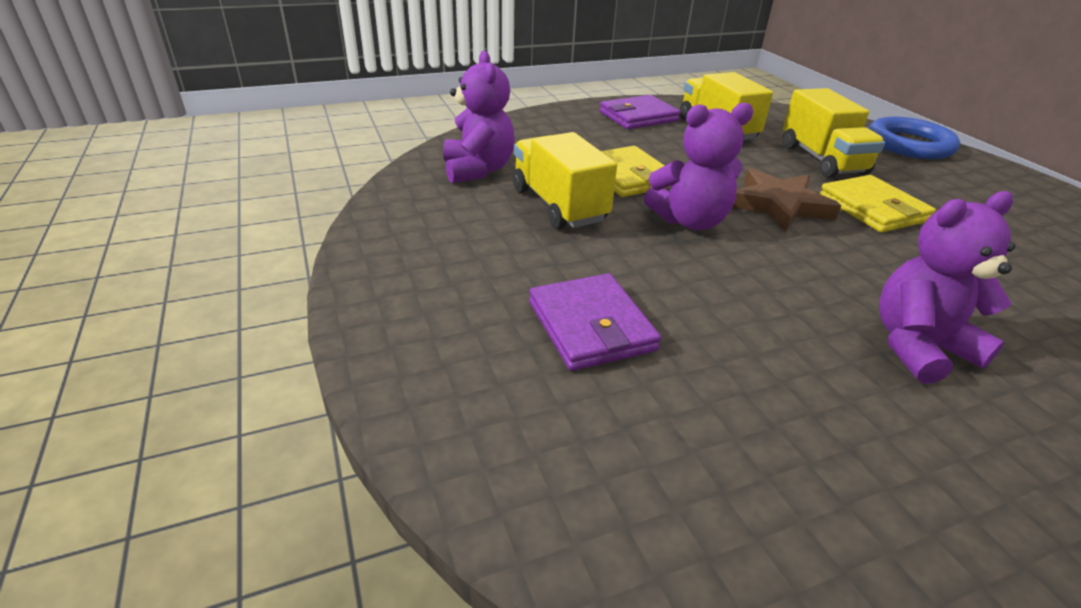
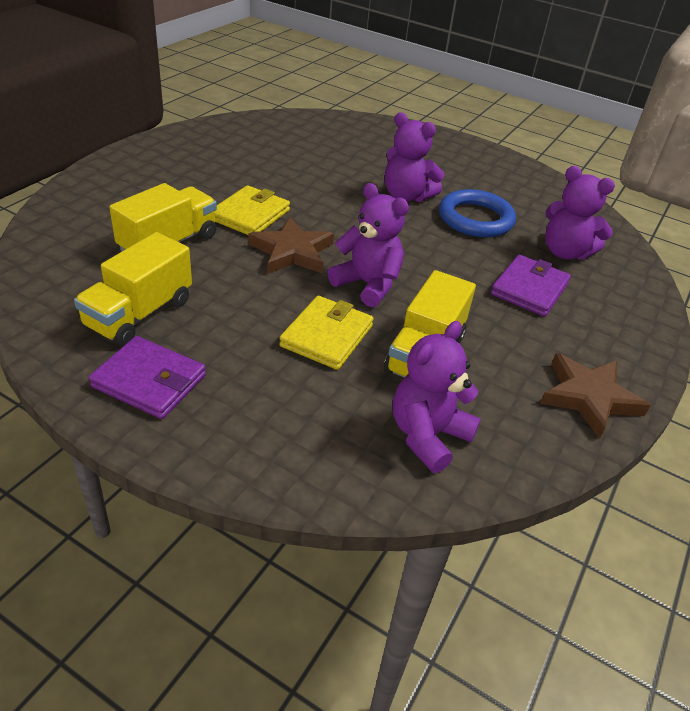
camera: 130 degrees left, 5 degrees up
(400, 255) = (589, 397): none -> brown star
(651, 436) = (565, 252): none -> purple teddy bear
(909, 144) = (78, 205): blue ring -> blue ring (475, 219)

